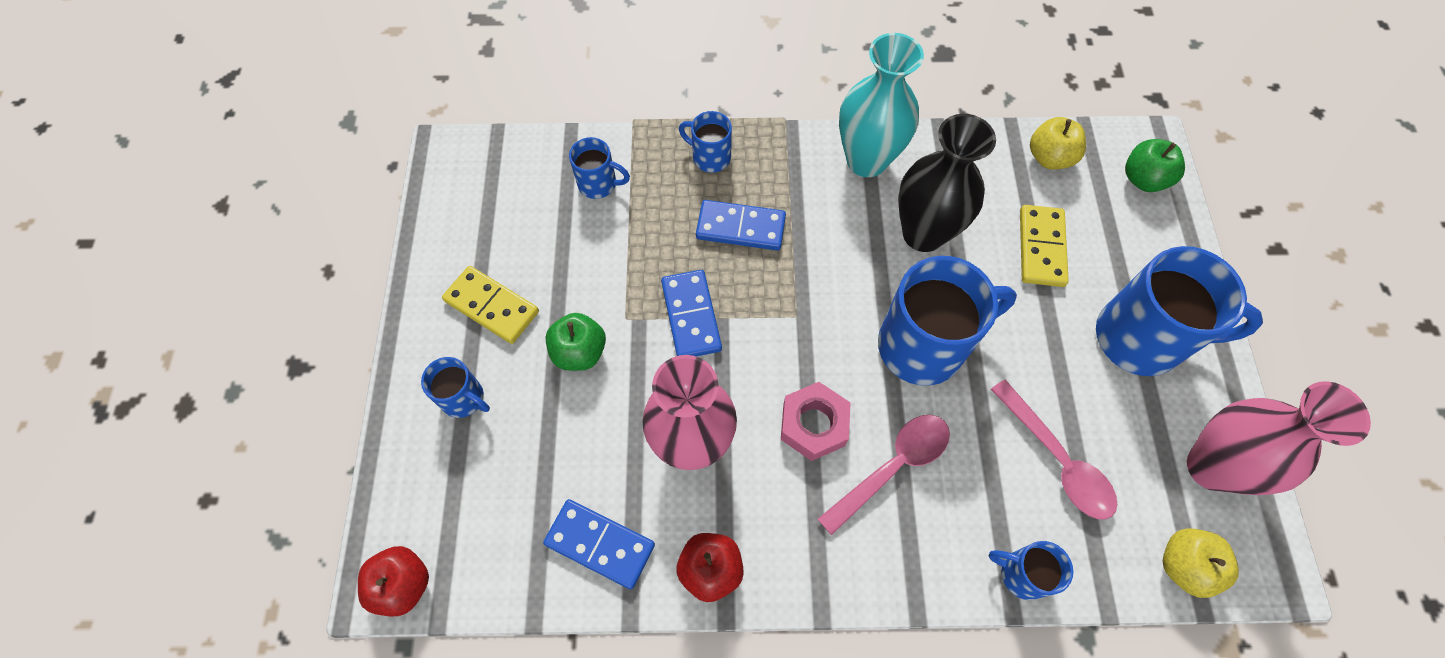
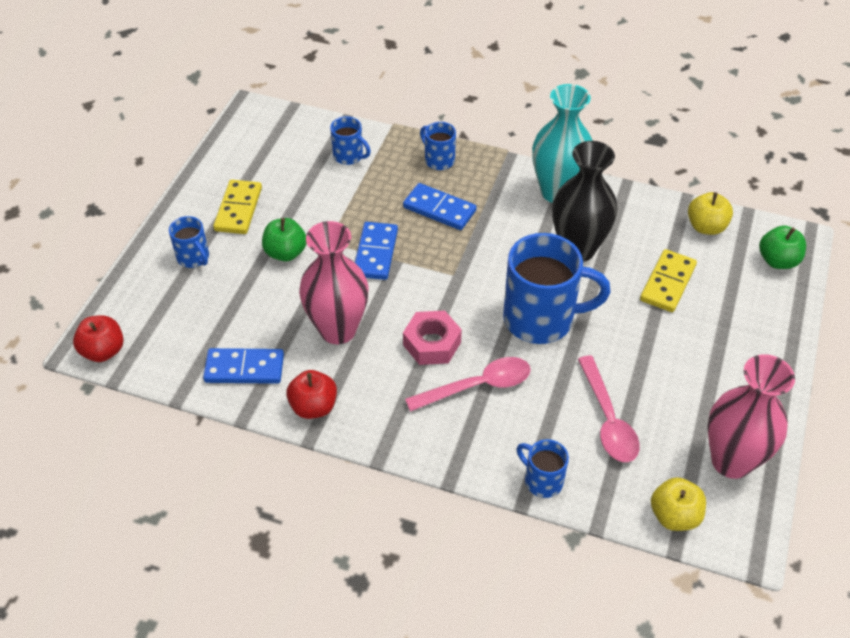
camera: 20 degrees right, 15 degrees down
(492, 306) = (238, 209): yellow domino -> yellow domino turned 45 degrees clockwise
(600, 544) = (244, 368): blue domino -> blue domino turned 45 degrees counterclockwise
(1142, 338) = (719, 363): blue mug -> none

